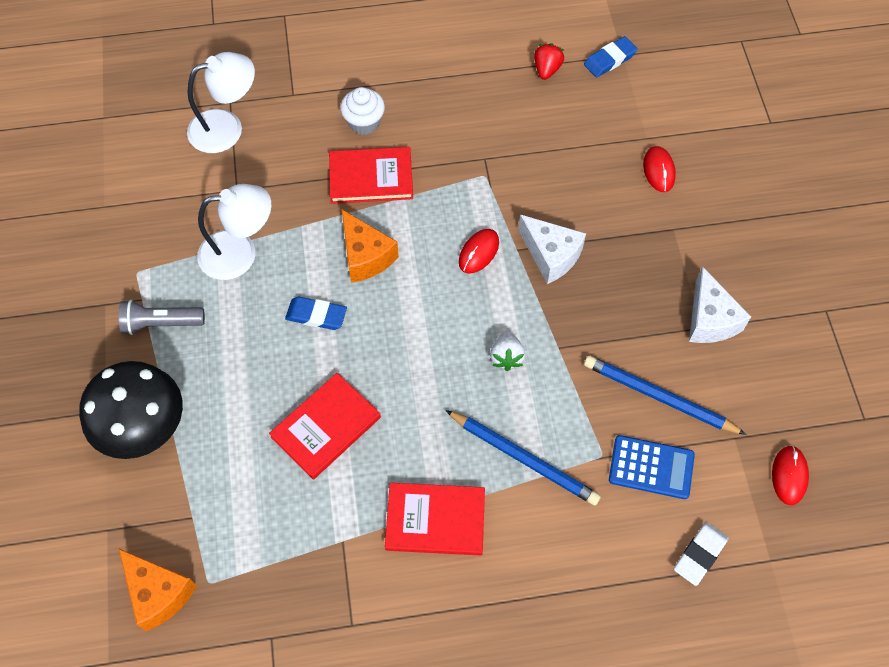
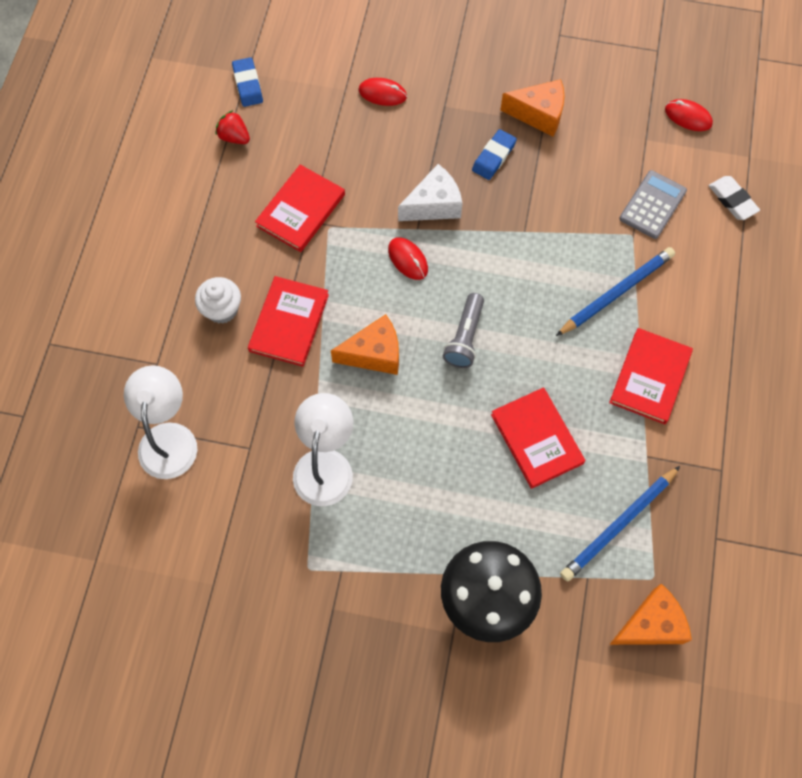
camera: 70 degrees left, 5 degrees up
(161, 323) = (376, 558): grey flashlight -> grey flashlight (465, 337)
(316, 315) = (421, 414): blue eraser -> blue eraser (494, 157)
(493, 147) = (301, 210): none -> red book
(506, 357) = (519, 273): white strawberry -> none
(651, 467) = (652, 205): blue calculator -> grey calculator
(659, 397) = (594, 176): blue pencil -> blue pencil (619, 525)
(709, 319) = (538, 114): white cheese -> orange cheese

